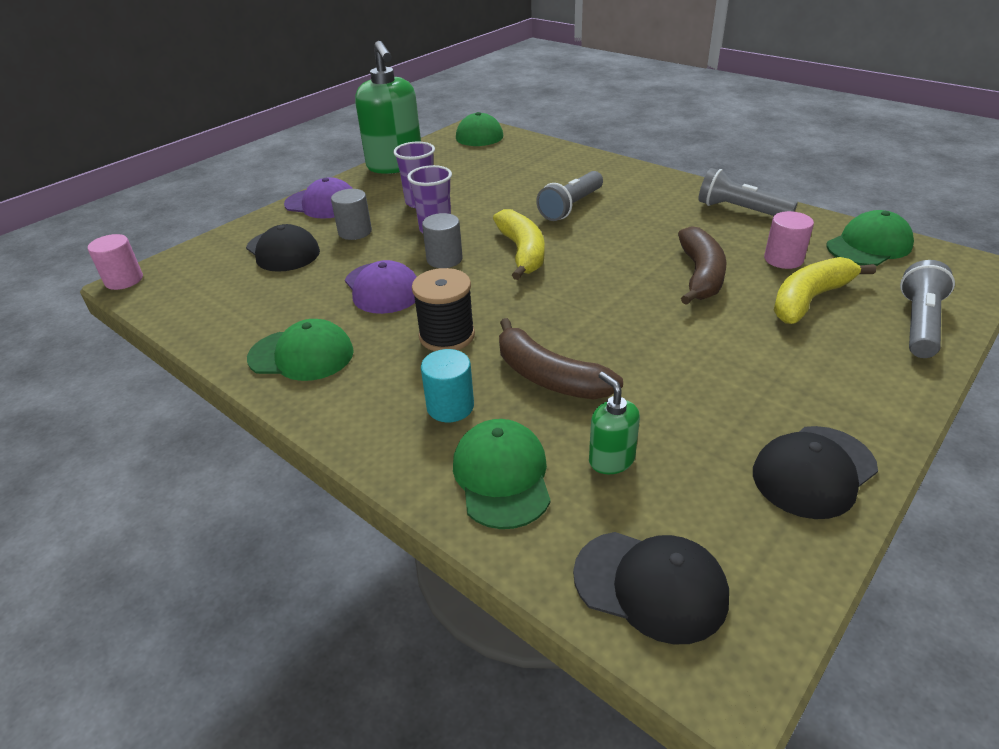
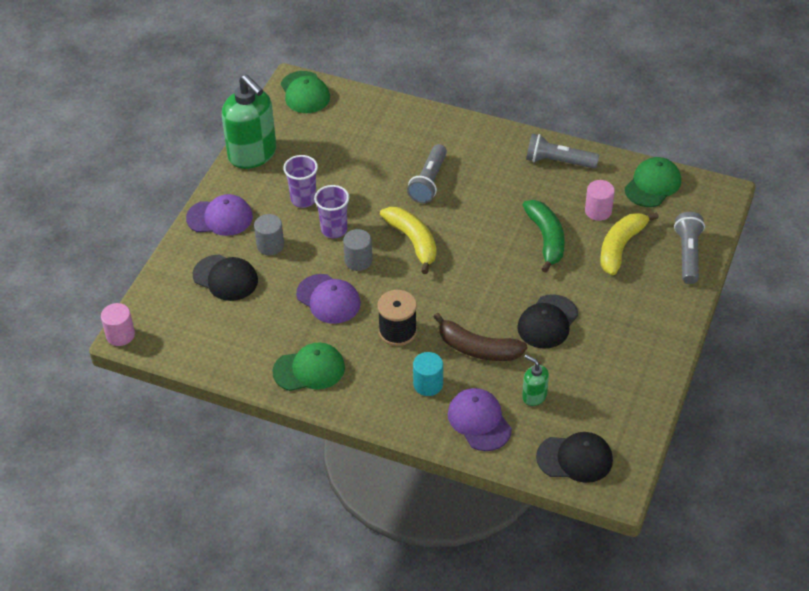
camera: 20 degrees left, 10 degrees up
(502, 476) = (479, 421): green cap -> purple cap
(700, 275) = (546, 239): brown banana -> green banana
(813, 471) = (640, 376): black cap -> black cap (547, 322)

